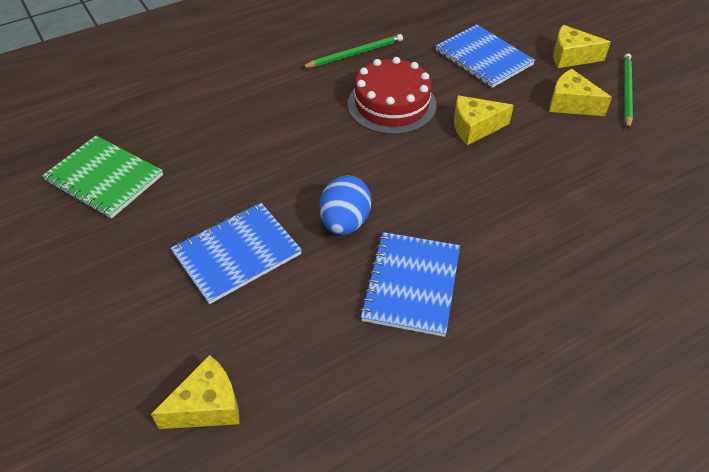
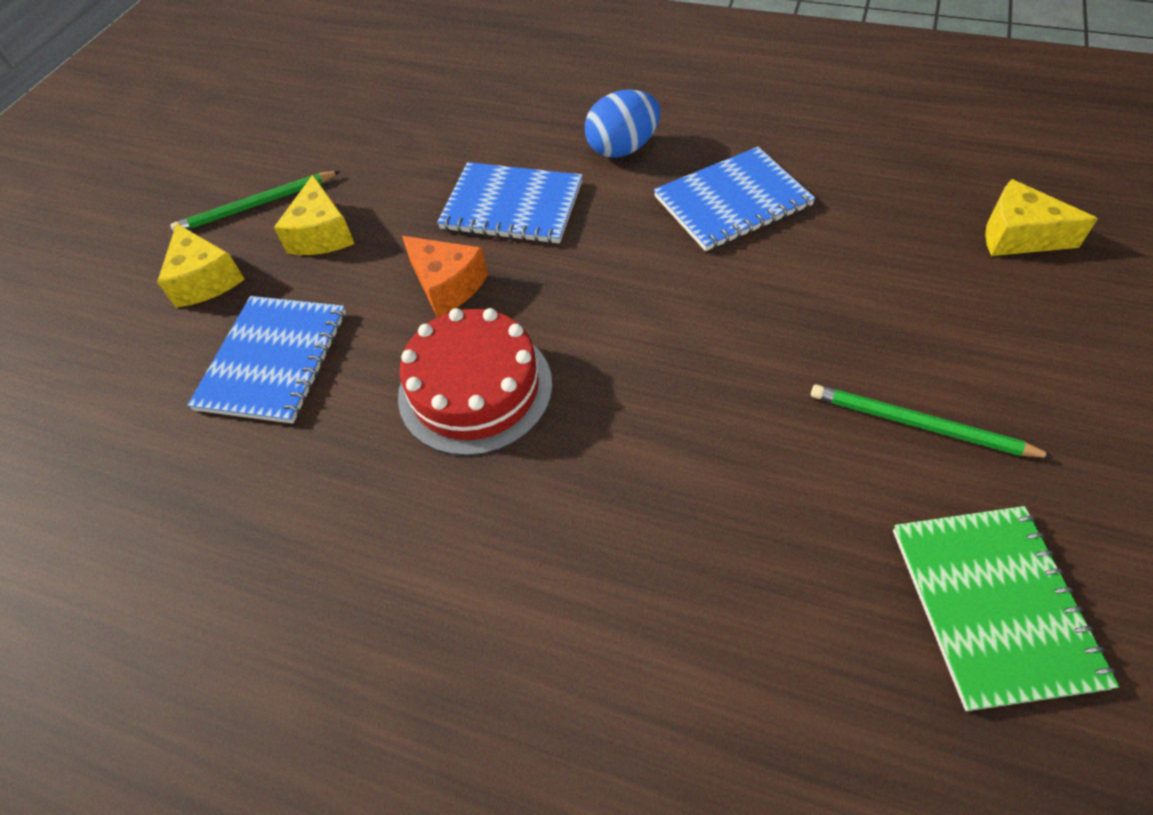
camera: 125 degrees left, 5 degrees up
(237, 253) = (877, 344): blue notebook -> blue notebook (512, 206)
(345, 222) = (723, 292): blue egg -> blue egg (622, 149)
(355, 54) = (383, 522): green pencil -> green pencil (919, 424)
(475, 127) = (447, 285): yellow cheese -> orange cheese

